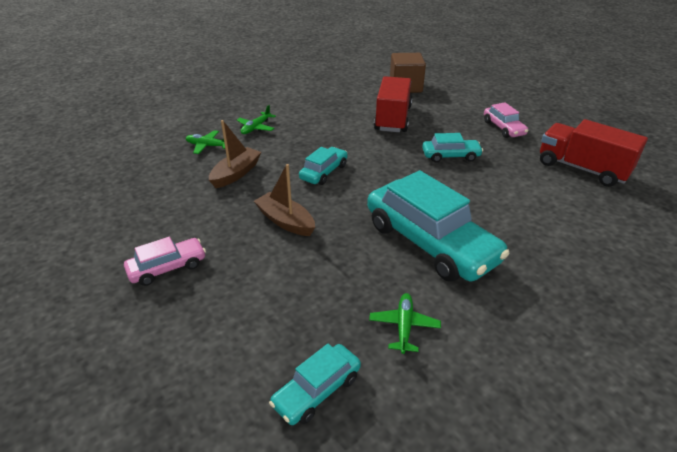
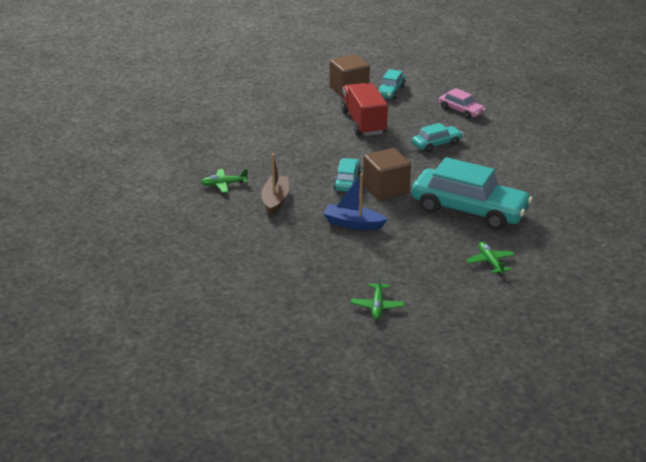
camera: 25 degrees left, 5 degrees down
(167, 268) = (298, 276): pink car -> none
(256, 128) = (249, 158): green plane -> green plane (377, 306)
(285, 221) = (353, 224): brown boat -> blue boat
(317, 390) = (466, 307): turquoise car -> turquoise car (390, 91)
(355, 191) = (386, 189): none -> brown cube
(582, 169) = (539, 131): red truck -> none

